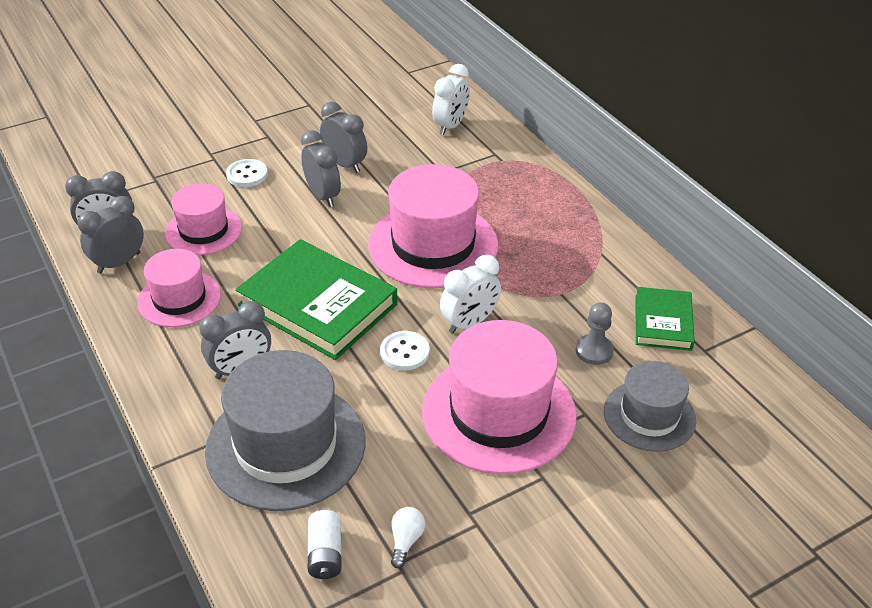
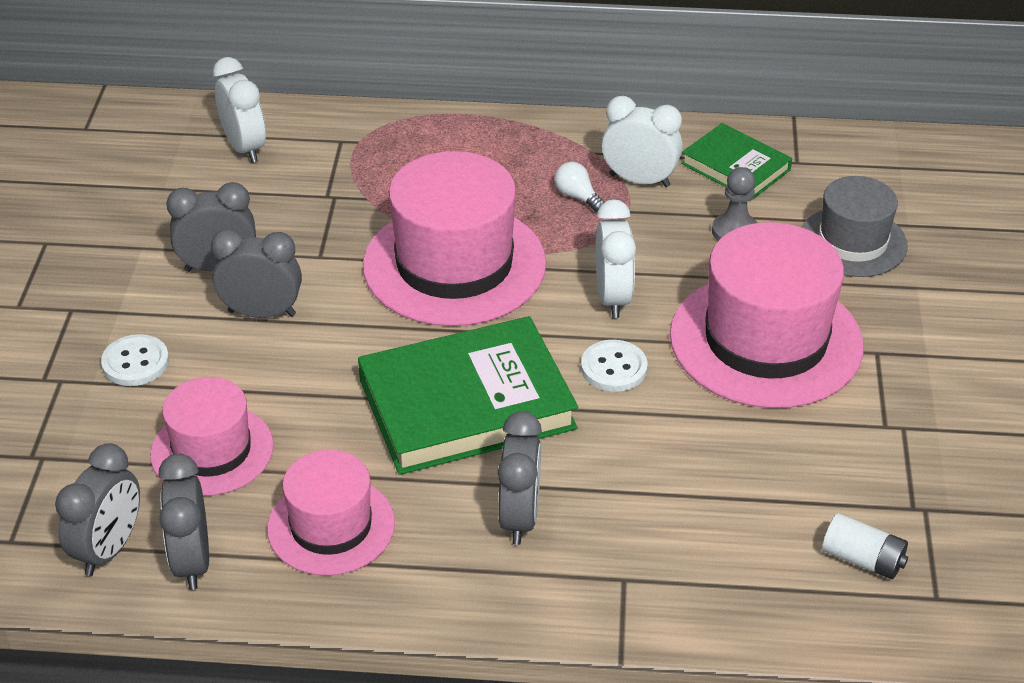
camera: 55 degrees left, 0 degrees up
(286, 445) = (680, 527): grey hat -> none
(406, 541) = (888, 489): white light bulb -> white light bulb (577, 196)
(596, 284) = (639, 180): none -> white clock

